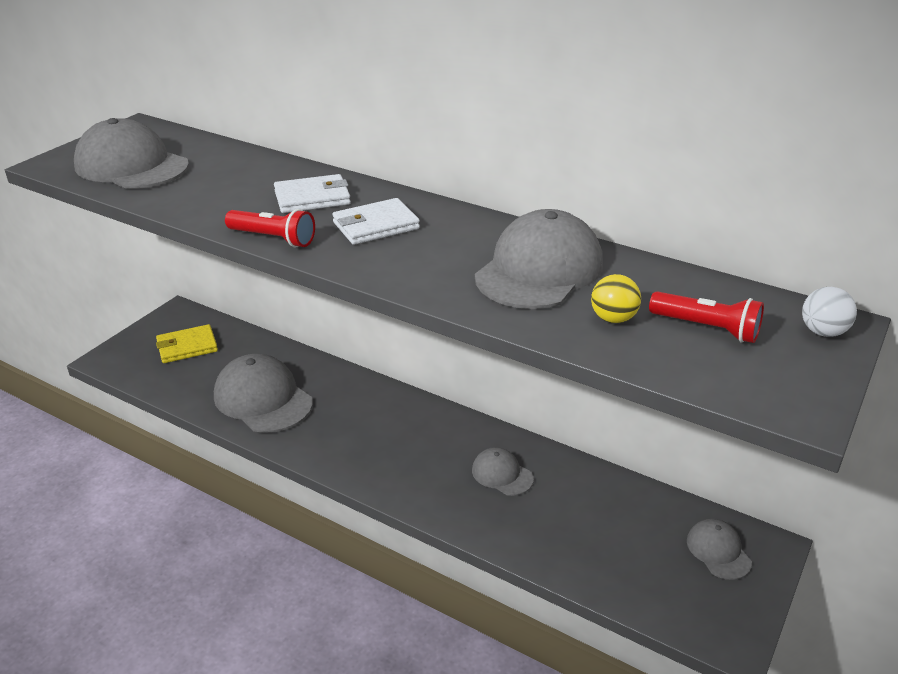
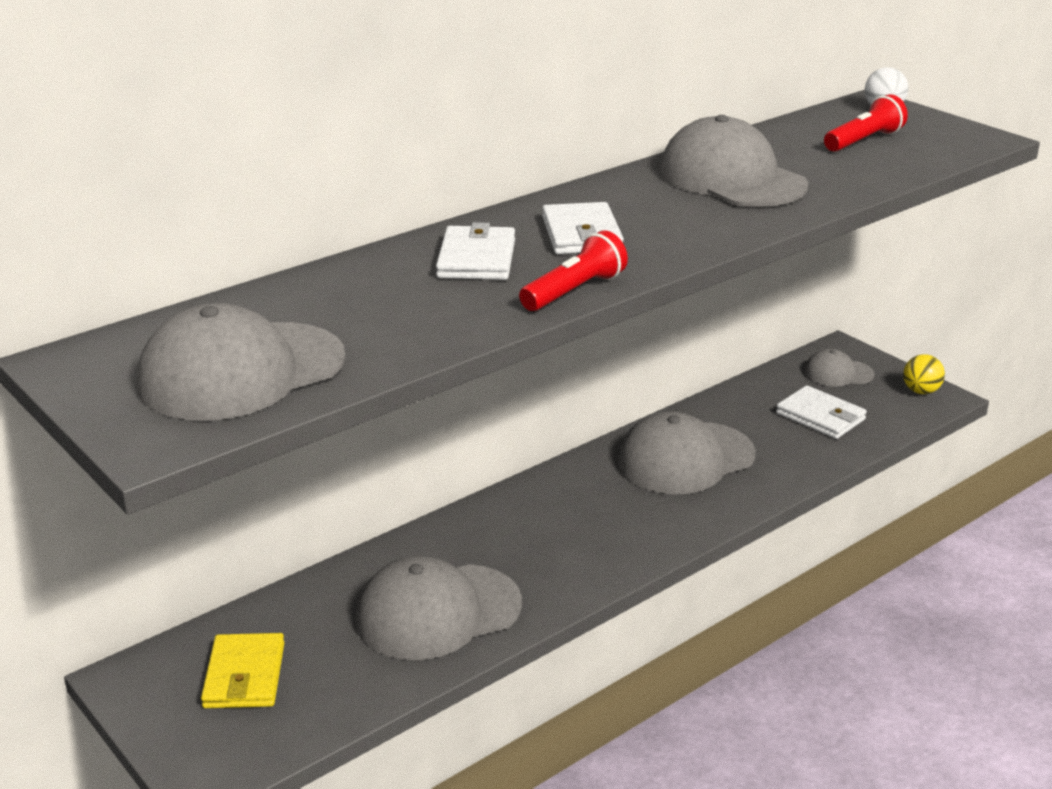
camera: 70 degrees left, 5 degrees down
(502, 474) = (685, 458): grey cap -> grey cap, size x1.89
(613, 319) = (835, 167): yellow ball -> yellow ball (921, 391)
(625, 549) = (820, 417): none -> white wallet

